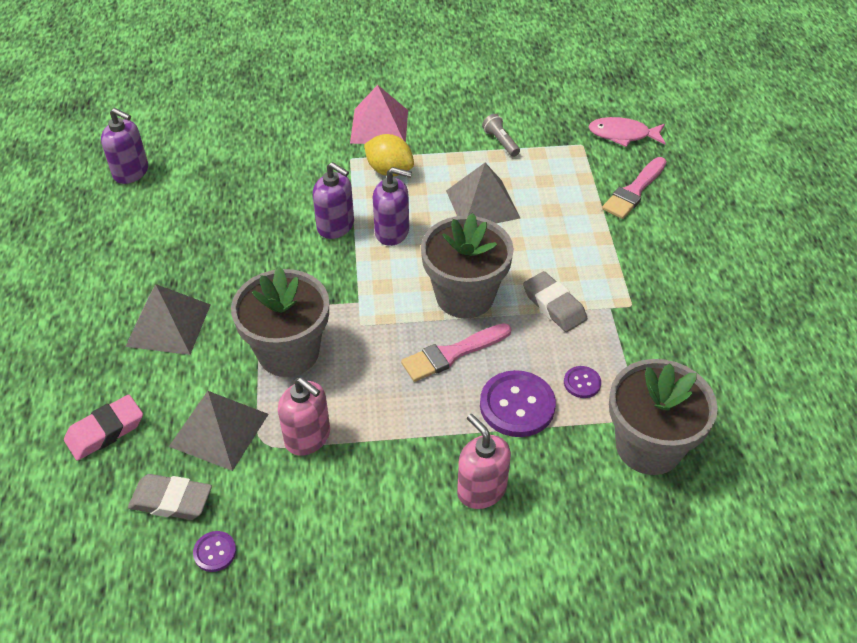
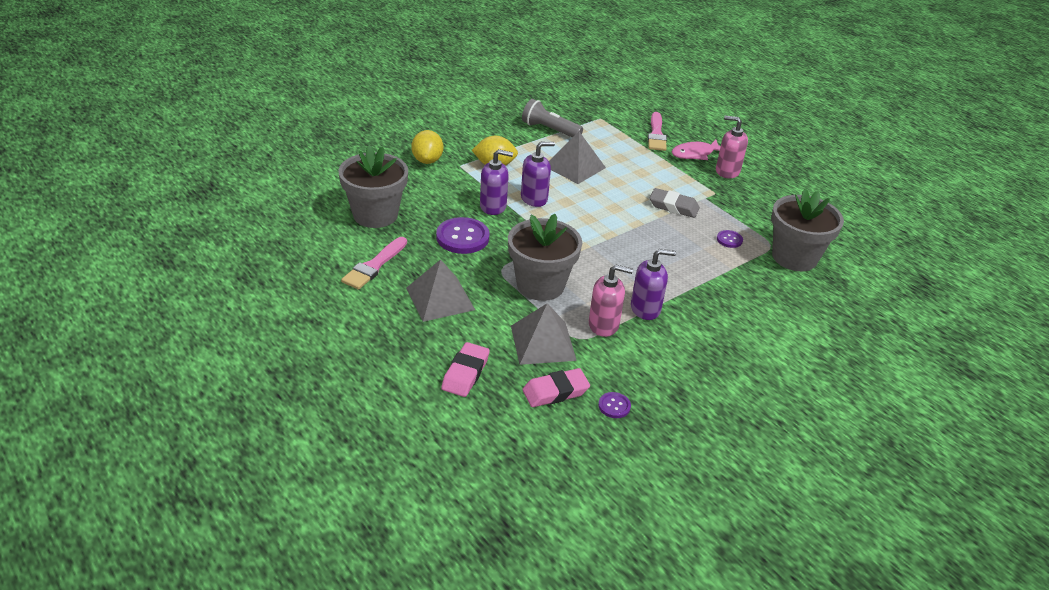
camera: 35 degrees left, 10 degrees down
(131, 172) = (303, 218): purple soap dispenser -> purple soap dispenser (645, 309)
(171, 500) = (555, 392): grey eraser -> pink eraser
(321, 140) = (427, 160): none -> yellow lemon
(379, 126) = (459, 142): pink pyramid -> none
(452, 354) = (642, 251): pink brush -> pink brush (374, 266)
(465, 296) = (617, 218): grey flower pot -> grey flower pot (375, 215)
(481, 489) = (731, 311): pink soap dispenser -> pink soap dispenser (727, 171)
(500, 142) = (549, 130): grey flashlight -> grey flashlight, size x1.63
(517, 405) = (706, 263): purple button -> purple button (462, 237)
(622, 135) = (619, 107): pink fish -> pink fish (695, 154)

